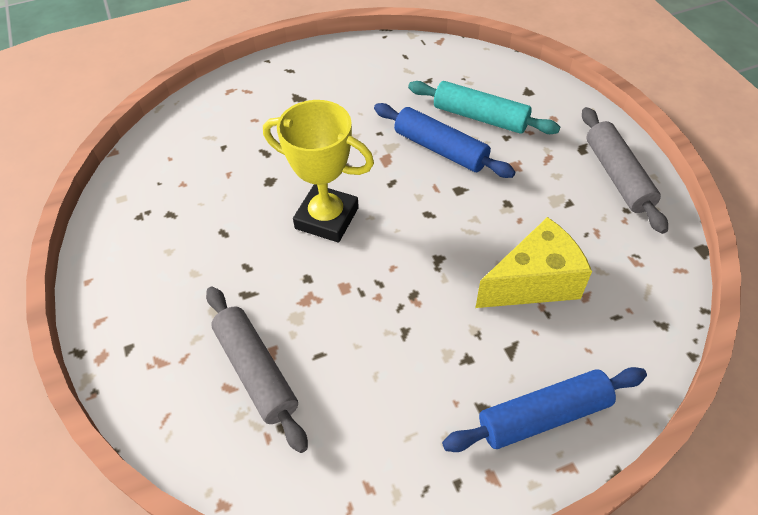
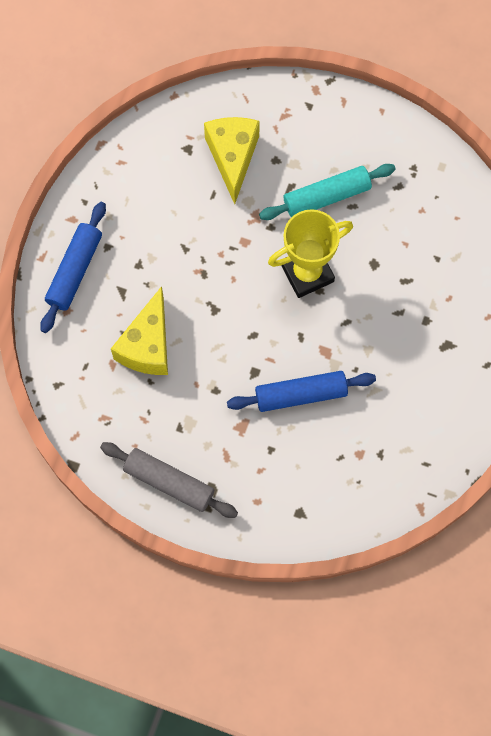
camera: 130 degrees right, 20 degrees up
(256, 371) = (232, 157): grey rolling pin -> yellow cheese
(480, 117) = (306, 451): turquoise rolling pin -> turquoise rolling pin (326, 196)

